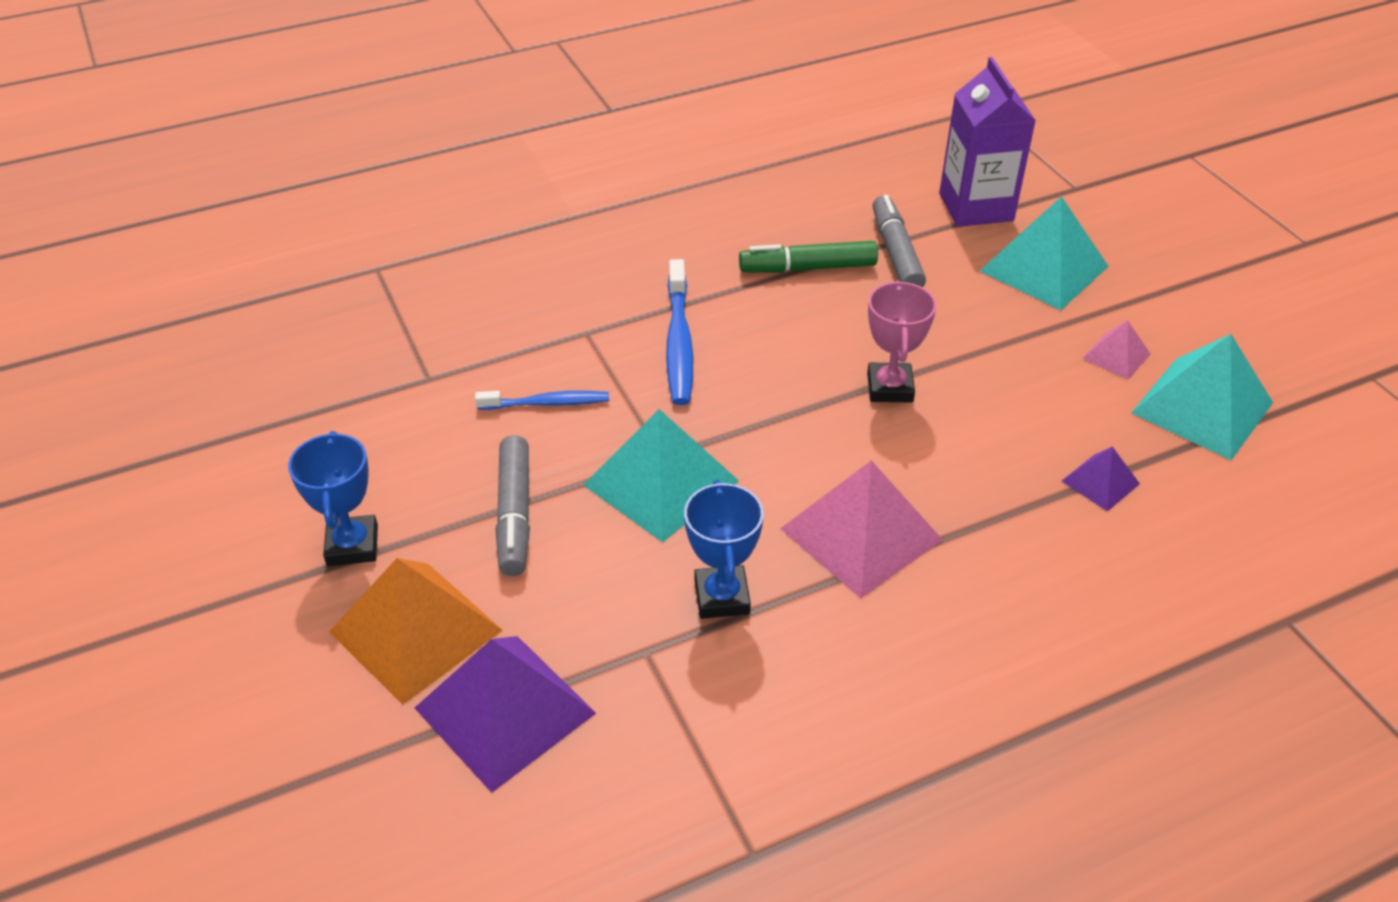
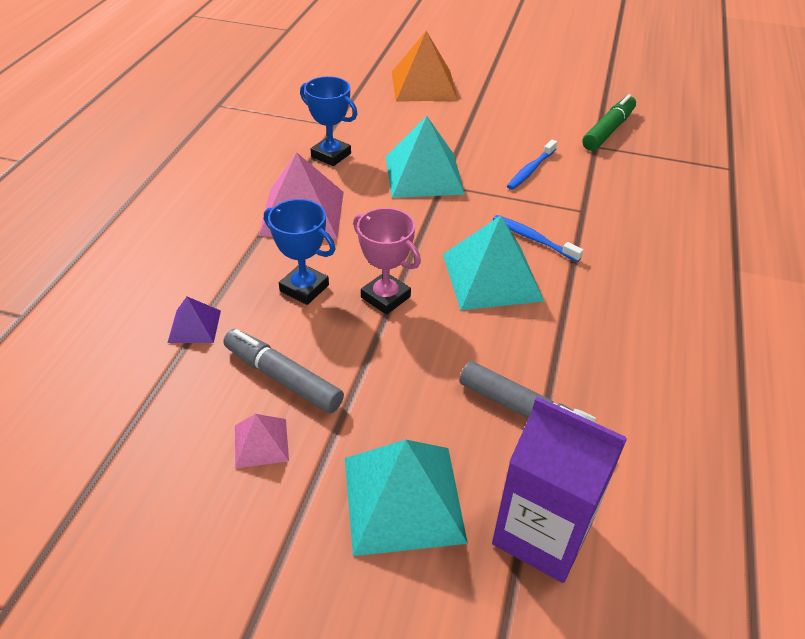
camera: 130 degrees right, 0 degrees up
(352, 545) = (492, 89): blue trophy -> blue trophy (304, 288)
(505, 710) = (356, 87): purple pyramid -> none
(514, 514) = (459, 129): grey marker -> grey marker (283, 378)
(679, 342) = (533, 239): blue toothbrush -> blue toothbrush, size x0.64
(807, 268) = (556, 346): green marker -> green marker (608, 130)
(1202, 407) = (158, 441): turquoise pyramid -> turquoise pyramid (492, 276)

